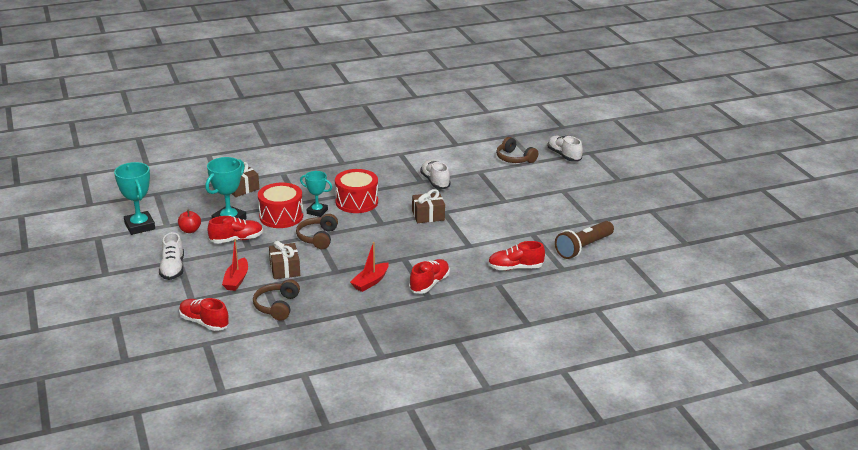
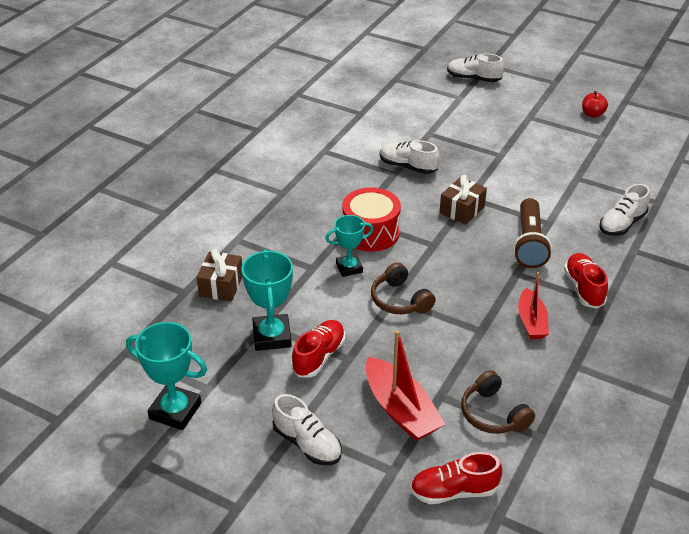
camera: 40 degrees left, 10 degrees up
(190, 230) = (246, 378): red apple -> red apple (592, 114)
(236, 280) = (400, 409): red boat -> red boat, size x1.54
(281, 216) = (321, 296): red drum -> none
(285, 269) = (428, 361): brown gift -> none
(514, 158) = (437, 103): brown headphones -> none
(515, 268) = (622, 224): red shoe -> white shoe
(583, 247) = (637, 169): brown flashlight -> brown flashlight (529, 243)

